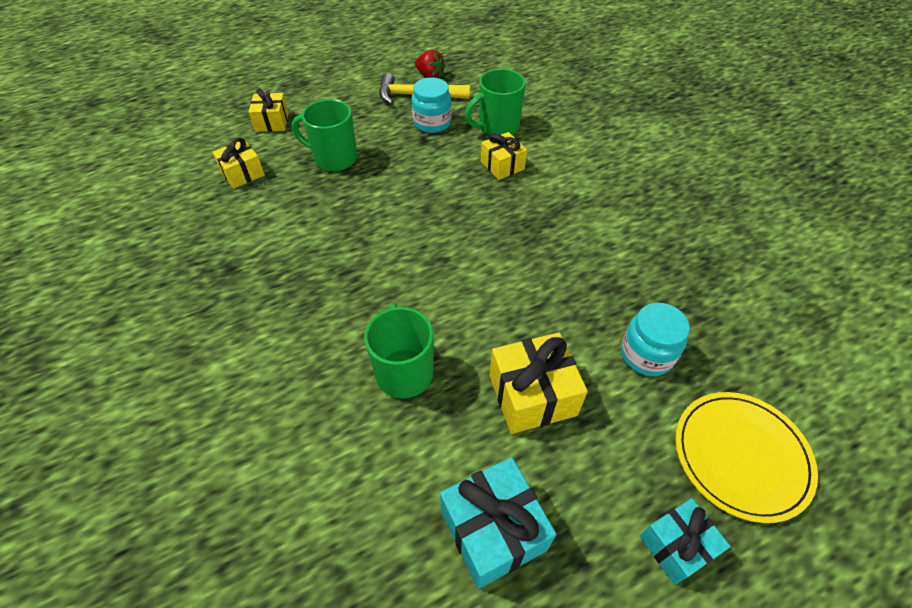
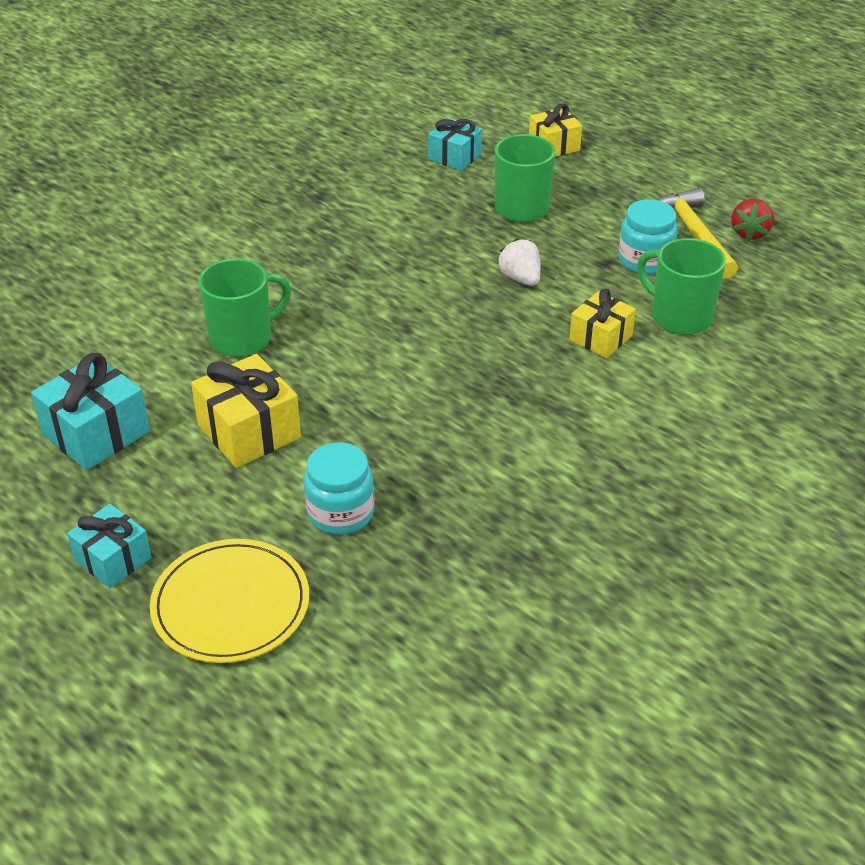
camera: 70 degrees right, 10 degrees down
(242, 173) = (455, 157): yellow gift -> turquoise gift
(418, 183) = (520, 278): none -> white strawberry

